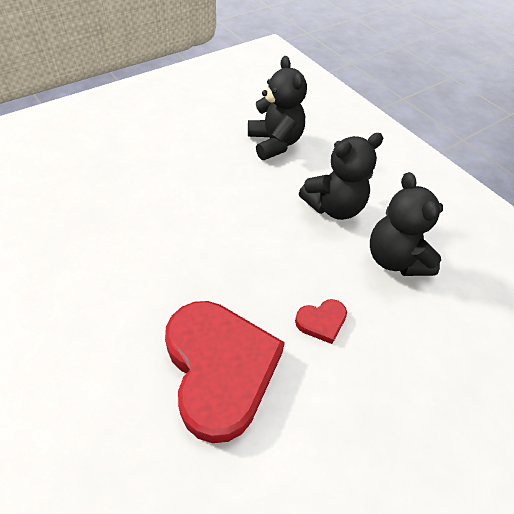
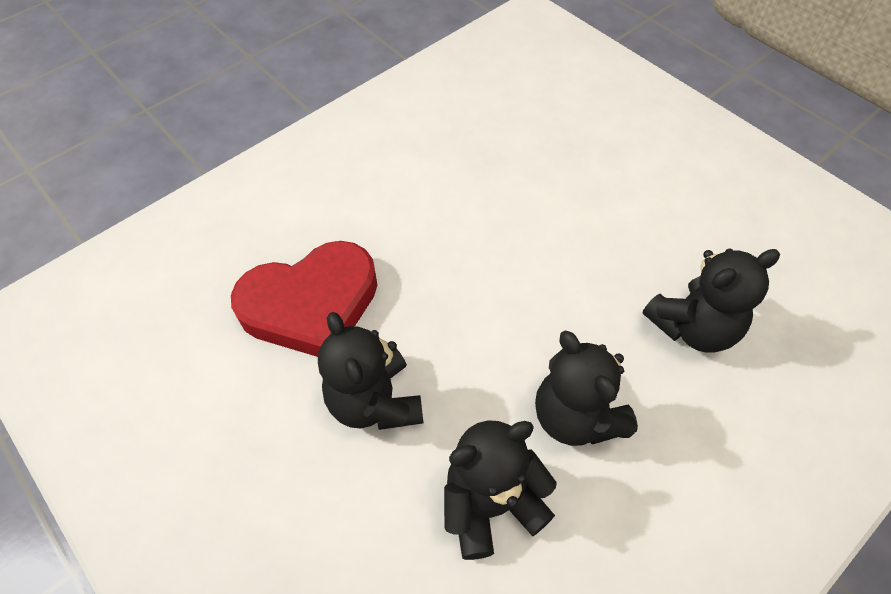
camera: 90 degrees right, 5 degrees up
(321, 322) = (375, 402): red heart -> black teddy bear

